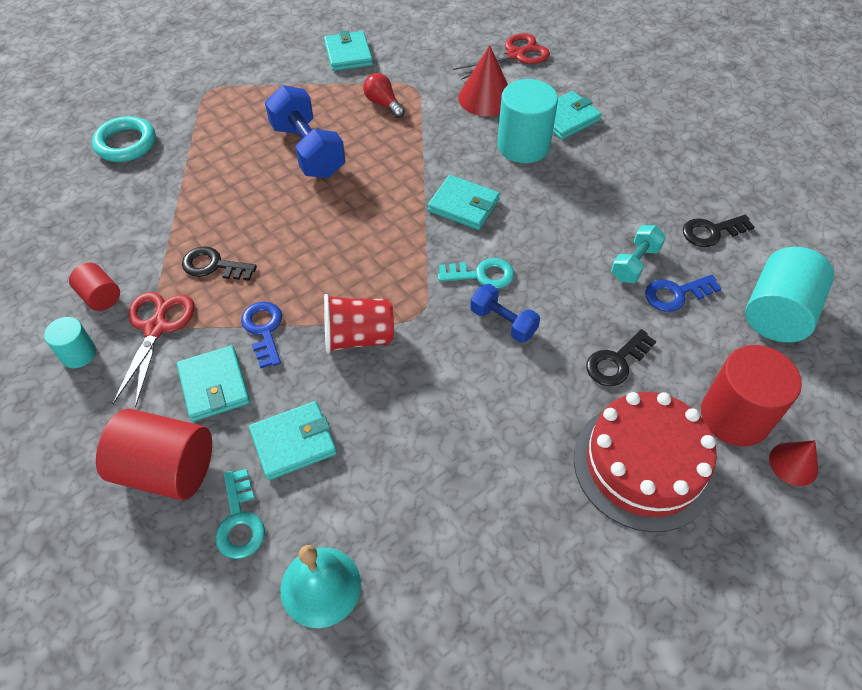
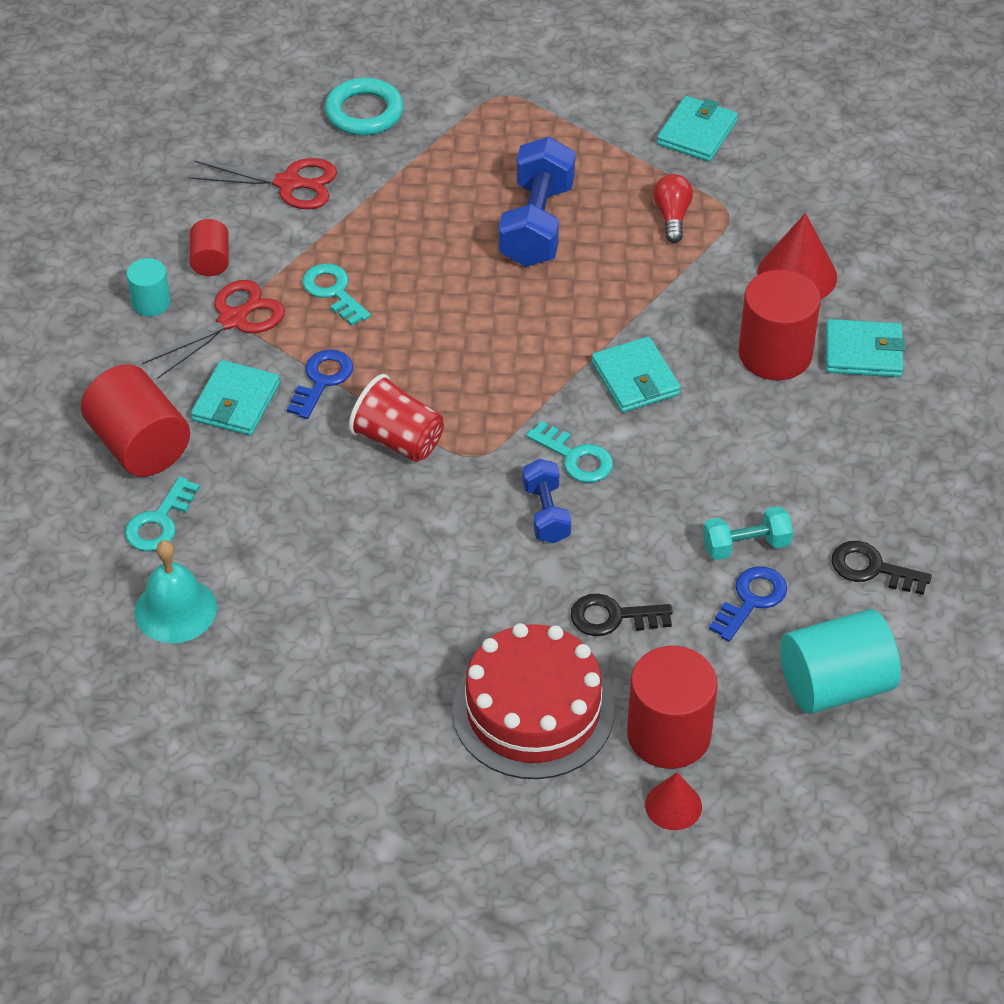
camera: 40 degrees right, 5 degrees down
(213, 265) = (333, 291): black key -> turquoise key
(293, 442) = (257, 491): turquoise wallet -> none
(515, 55) = (895, 242): red scissors -> red scissors (288, 183)
(523, 146) = (775, 354): turquoise cylinder -> red cylinder
(676, 294) = (751, 600): blue key -> blue key turned 105 degrees clockwise

